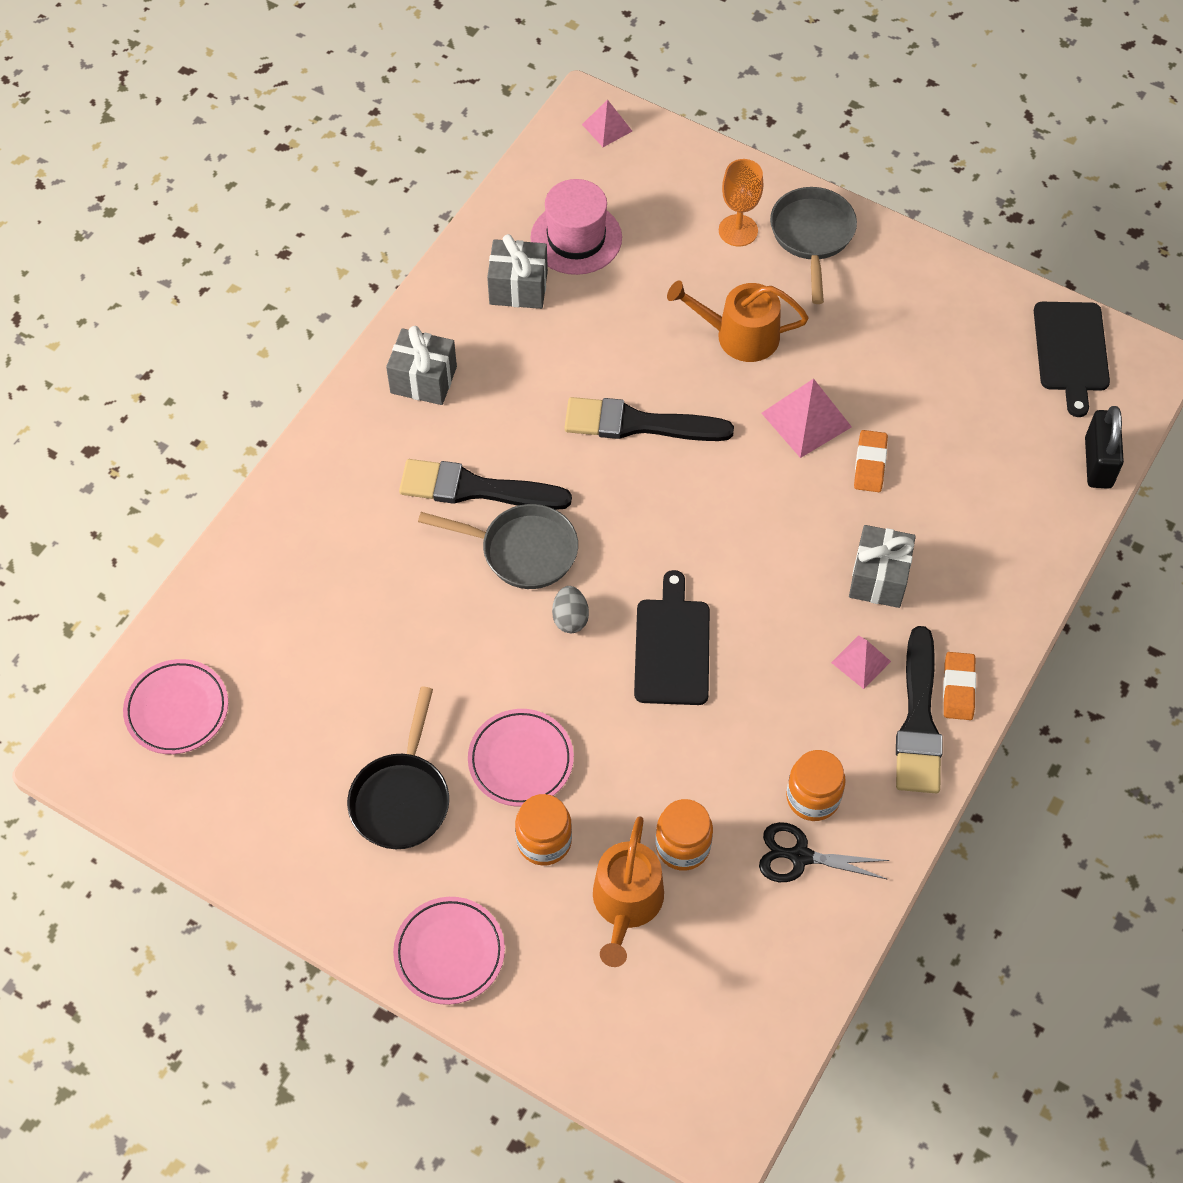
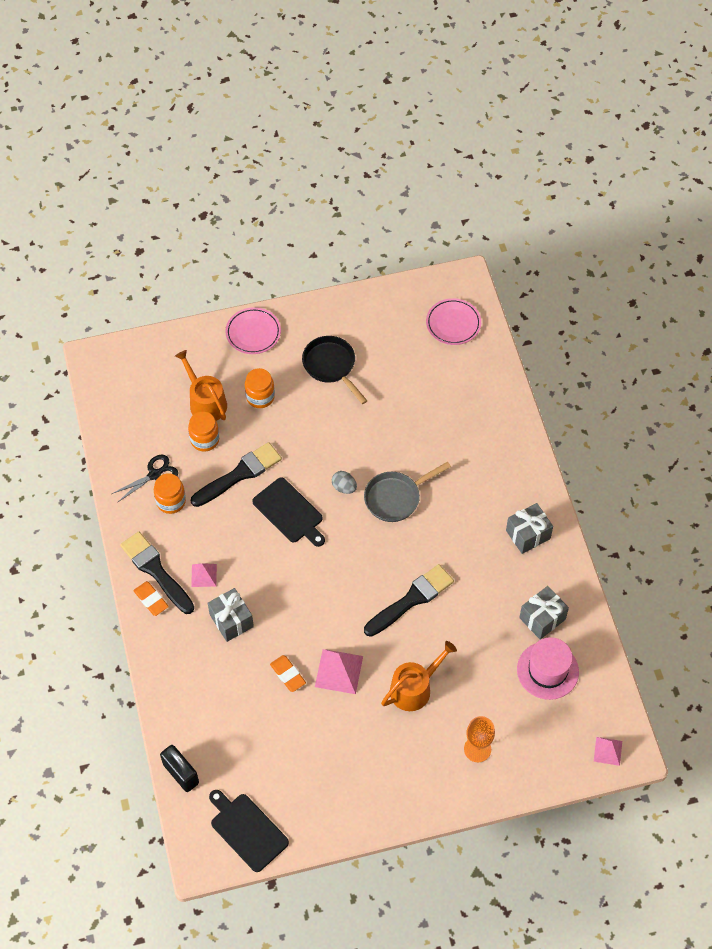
camera: 135 degrees right, 0 degrees up
(475, 489) = (446, 506): black brush -> black brush (239, 474)
(521, 760) = (302, 417): pink plate -> none
(812, 236) = (438, 780): grey pan -> none

